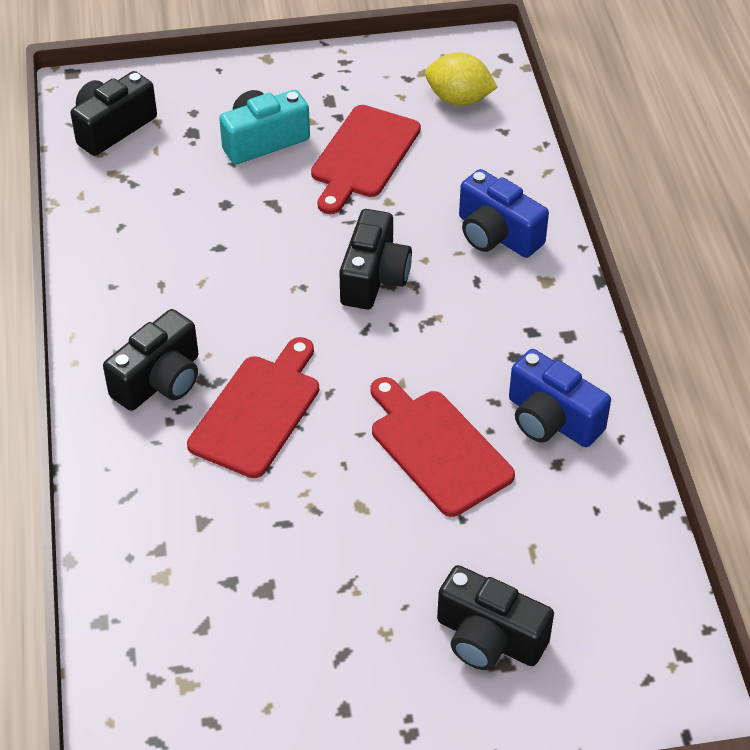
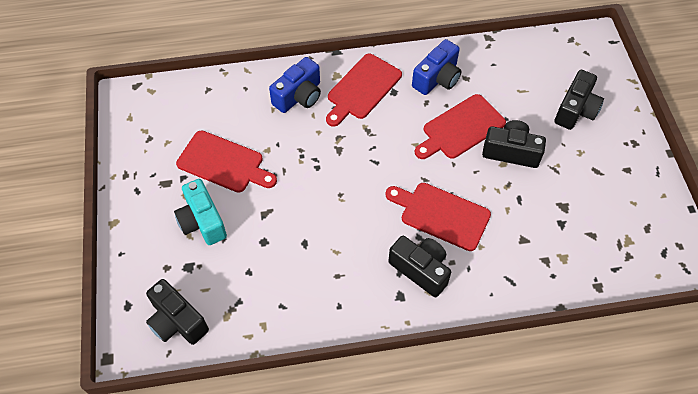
camera: 90 degrees left, 10 degrees up
(374, 277) = (333, 157): black camera -> black camera (511, 152)
(459, 99) = (175, 111): yellow lemon -> none
(518, 314) = (362, 89): none -> red cutting board

